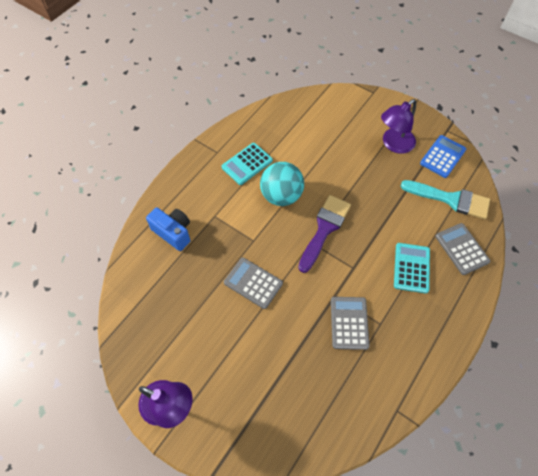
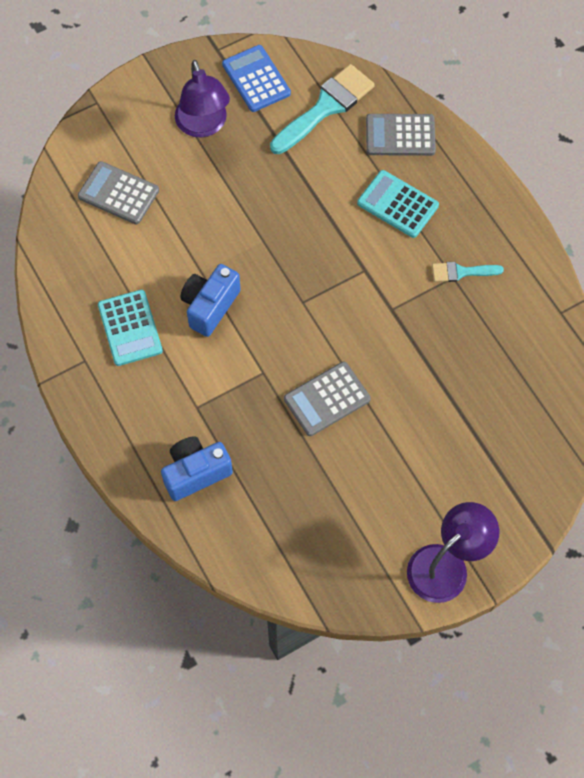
camera: 65 degrees left, 5 degrees up
(281, 195) = (210, 306): turquoise ball -> blue camera
(324, 229) = (291, 276): purple brush -> none
(349, 323) = (435, 311): grey calculator -> grey calculator (118, 193)
(387, 328) = (461, 272): none -> turquoise brush

